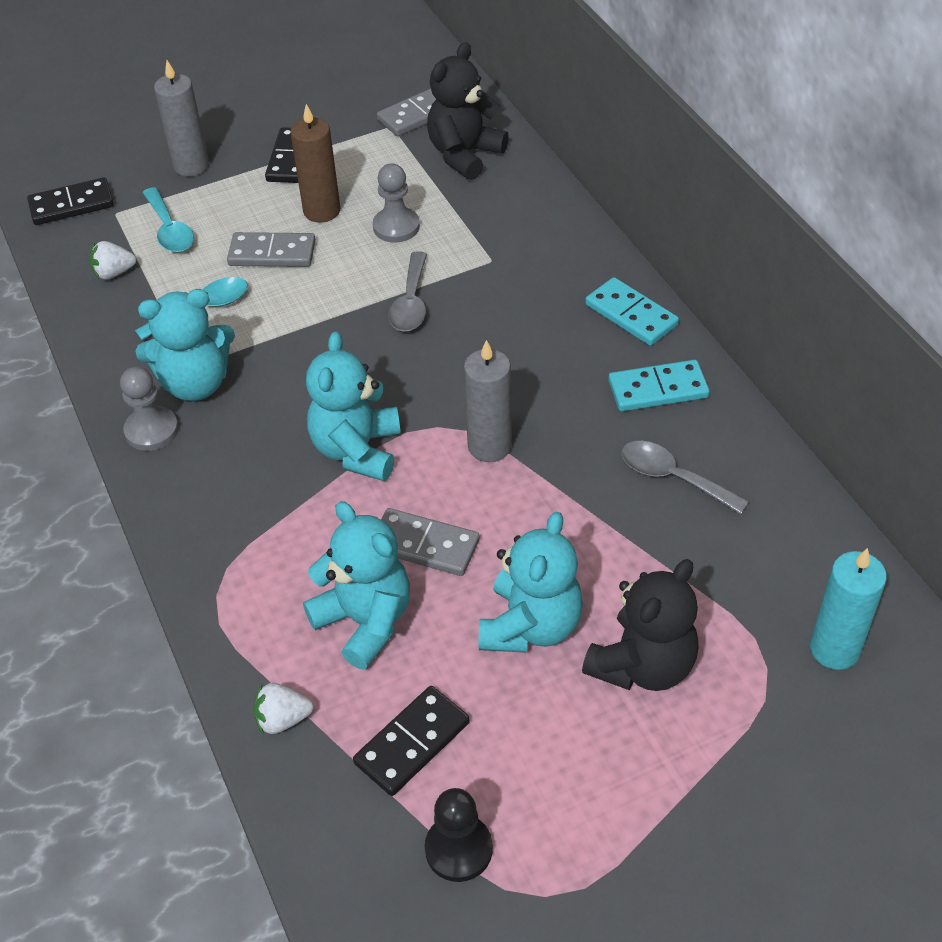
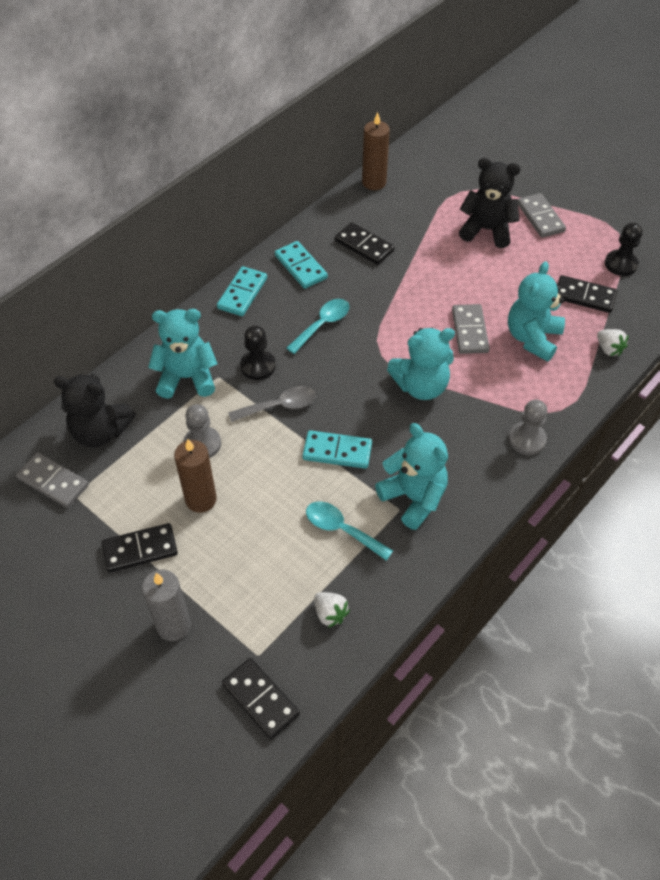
camera: 115 degrees left, 5 degrees up
(151, 430) = (467, 503): grey pawn -> grey pawn (527, 439)
(169, 229) = (263, 599): turquoise spoon -> turquoise spoon (322, 325)
(272, 253) = (262, 511): grey domino -> grey domino (540, 217)
(309, 335) = (337, 451): none -> turquoise domino
(488, 299) = (258, 366): none -> black pawn
(489, 446) = (384, 326): grey candle -> none
(531, 626) = (492, 274): turquoise teddy bear -> turquoise teddy bear (187, 378)
(673, 477) = (364, 246): grey spoon -> black domino
(834, 543) = (374, 182): none -> brown candle
(834, 649) = (436, 172): turquoise candle -> none

